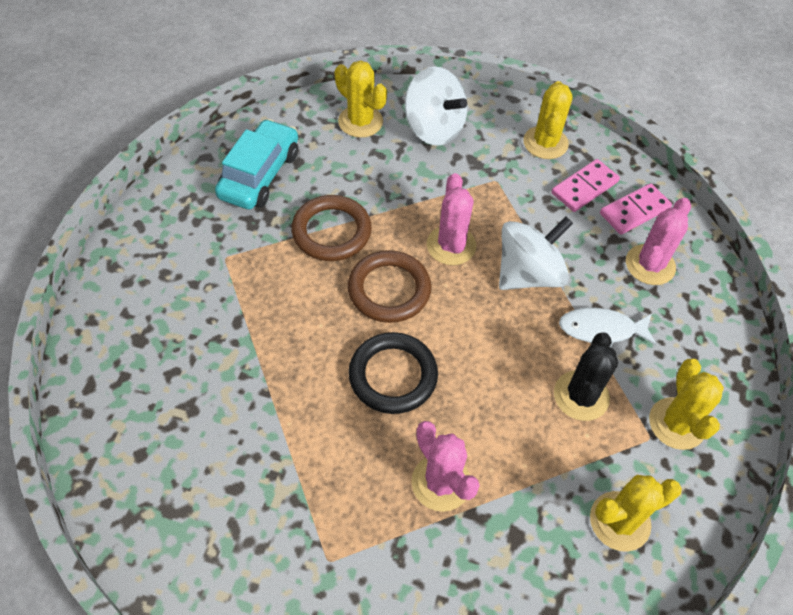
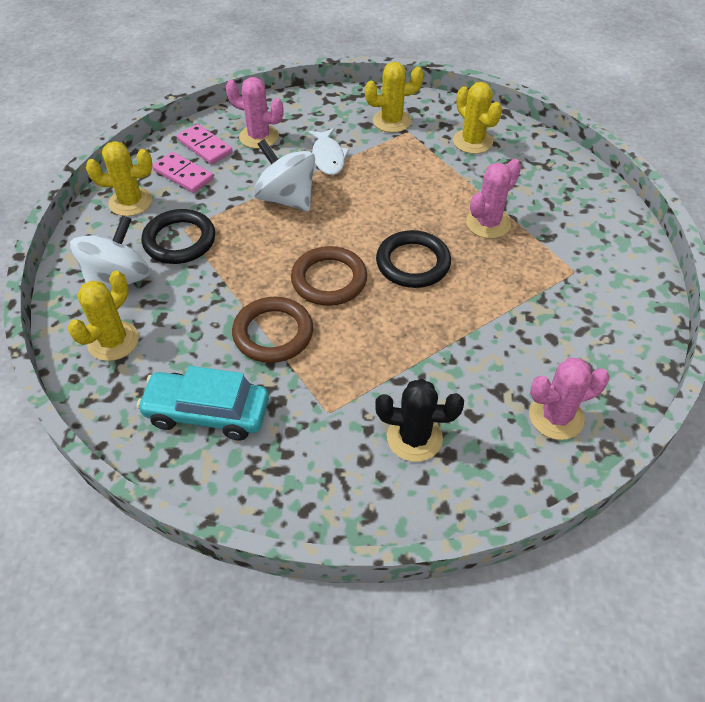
camera: 100 degrees left, 5 degrees down
(451, 245) = (268, 247): pink cactus -> pink cactus (556, 417)
(478, 175) = (179, 240): none -> black ring
(581, 396) = (388, 163): black cactus -> black cactus (414, 438)

